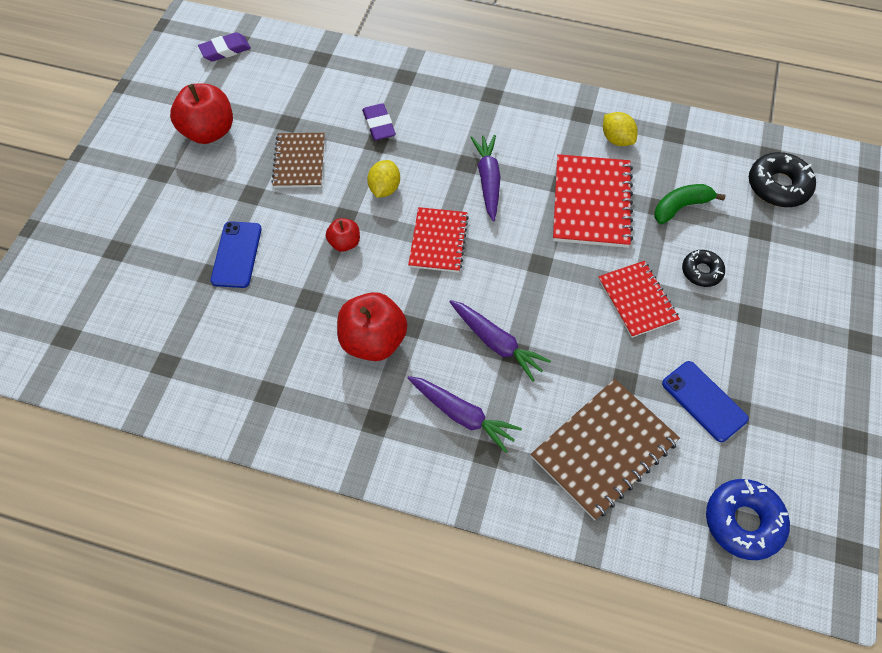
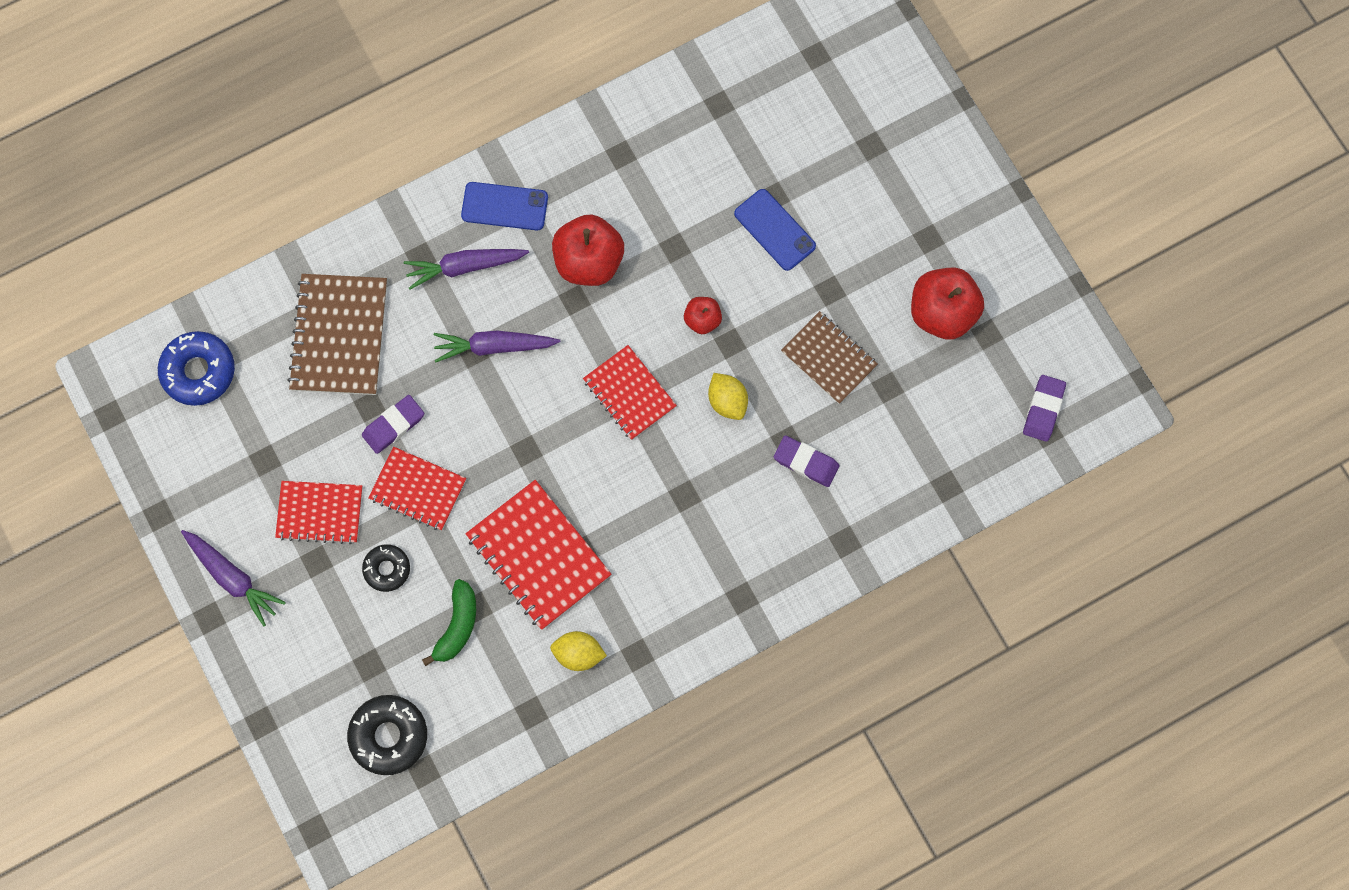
camera: 135 degrees right, 15 degrees up
(488, 181) = (649, 494): purple carrot -> purple carrot (232, 577)
(618, 353) = (393, 425): none -> purple eraser
(704, 401) = (295, 444): blue phone -> blue phone (504, 206)
(722, 341) = (320, 513): none -> red notebook

